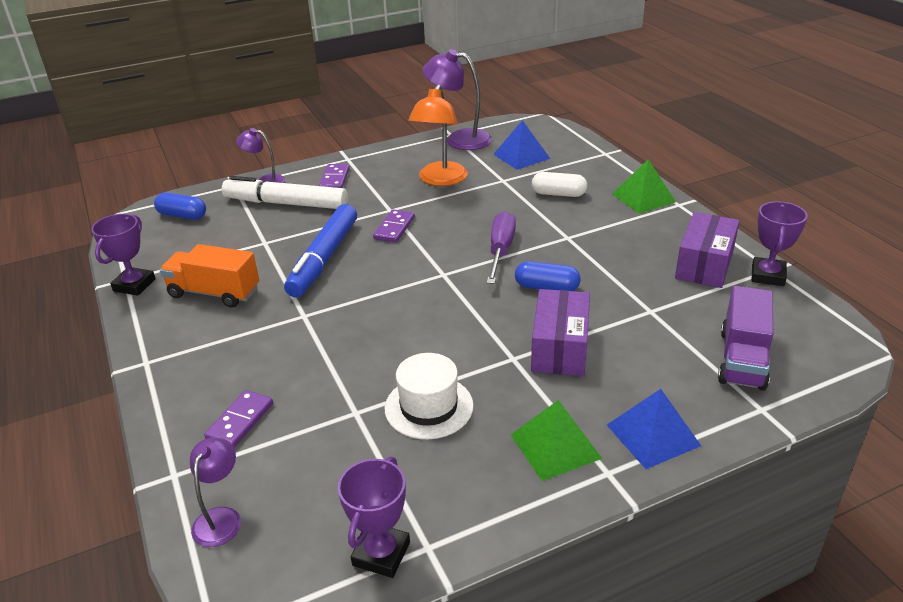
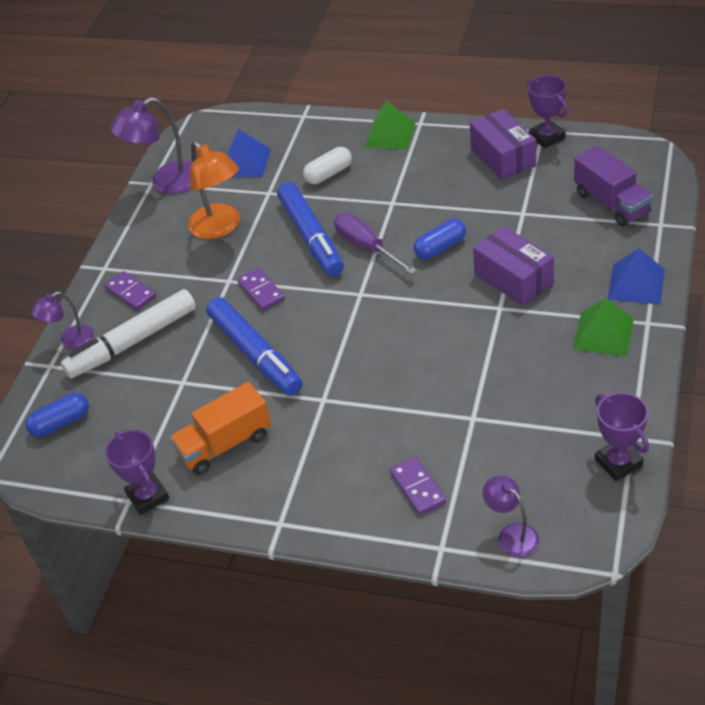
camera: 45 degrees left, 10 degrees up
(429, 407) = (506, 376): white hat -> none
(479, 220) = (311, 237): none -> blue marker

